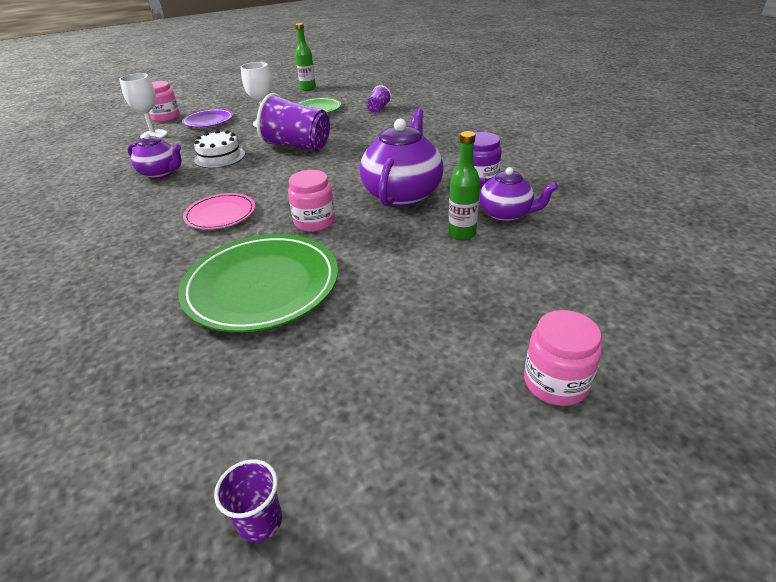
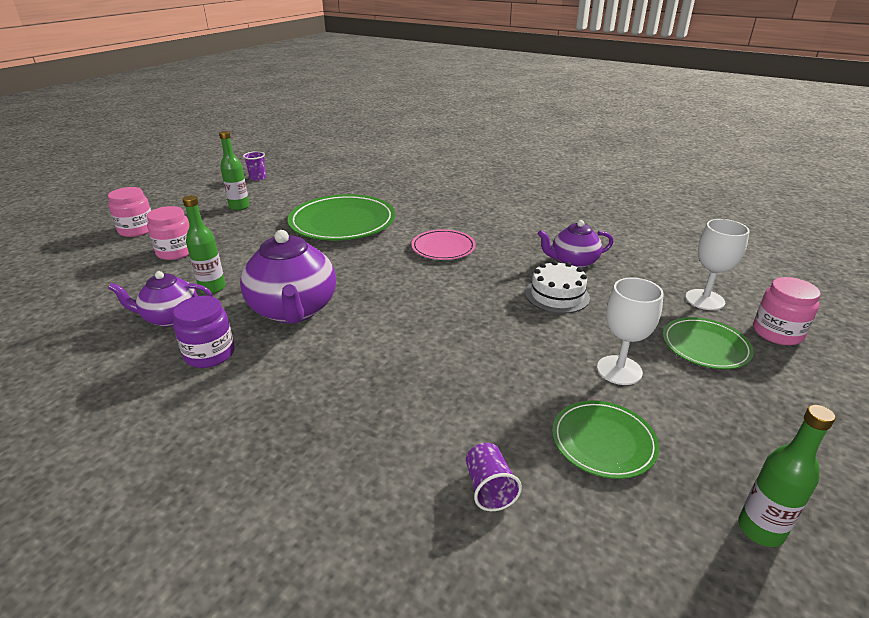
camera: 145 degrees right, 5 degrees down
(208, 121) = (705, 346): purple plate -> green plate
(297, 146) = (495, 339): purple cup -> none
(314, 222) = (354, 263): pink jar -> pink jar (176, 252)
(367, 389) = (239, 207): none -> green bottle

